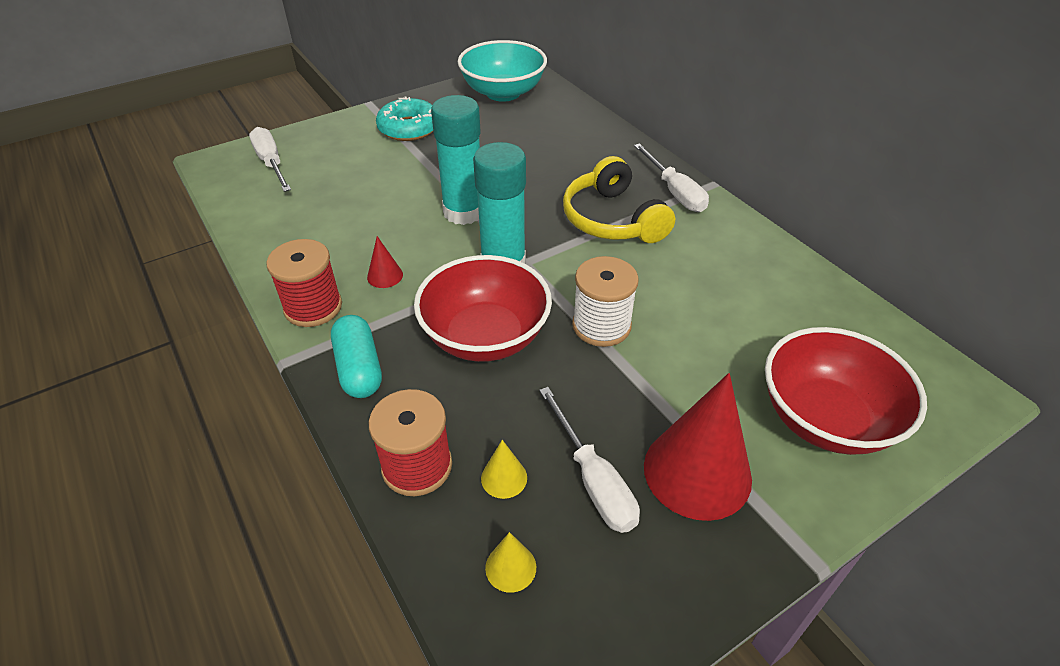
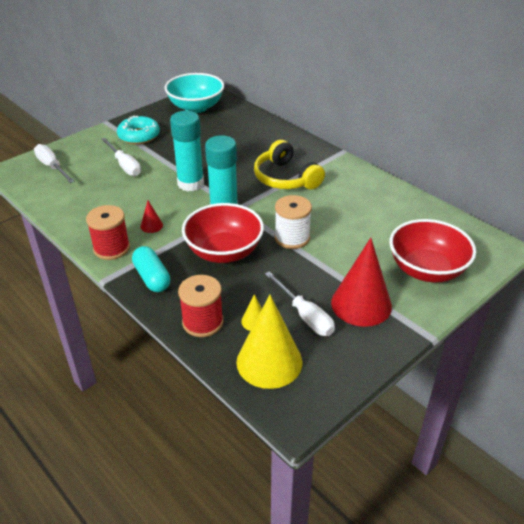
camera: 10 degrees left, 5 degrees down
(510, 567) = (269, 362): yellow cone -> yellow cone, size x2.32
(674, 192) = (320, 158): white screwdriver -> white screwdriver (124, 165)

